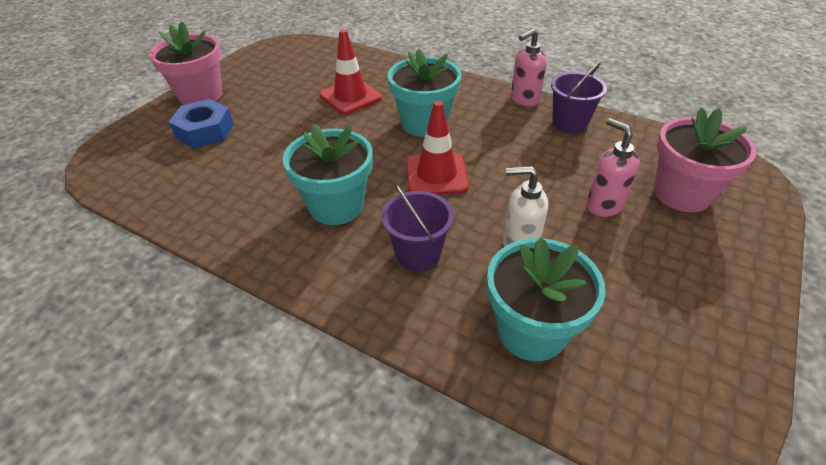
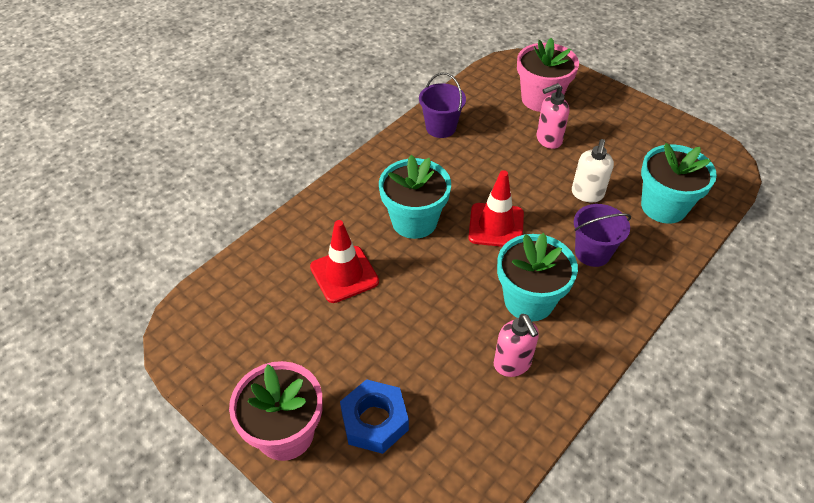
camera: 80 degrees left, 5 degrees up
(524, 99) = (394, 145): pink soap dispenser -> pink soap dispenser (512, 364)

